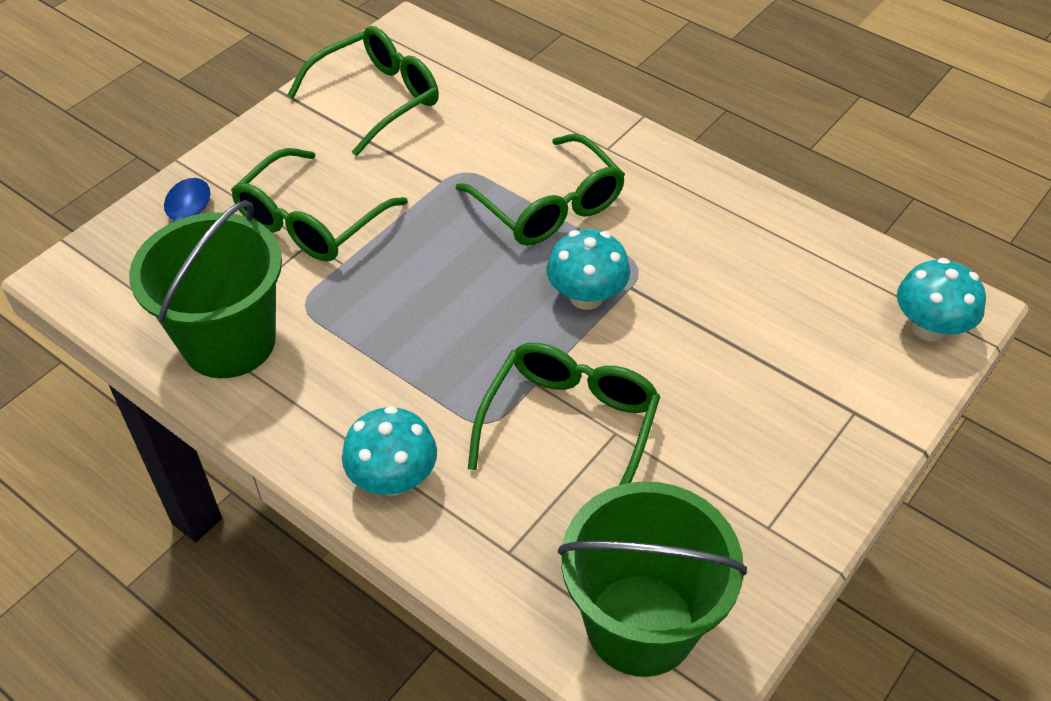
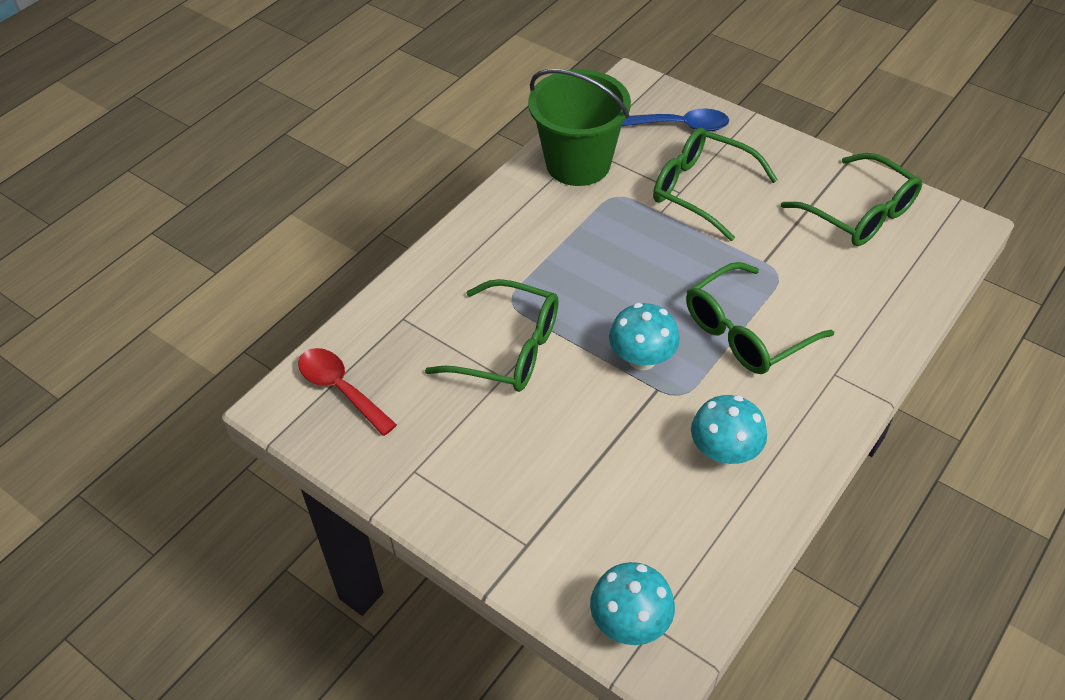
camera: 90 degrees right, 0 degrees up
(393, 479) = (463, 256): turquoise mushroom -> turquoise mushroom (724, 452)
(640, 624) = (341, 389): green bucket -> red spoon

